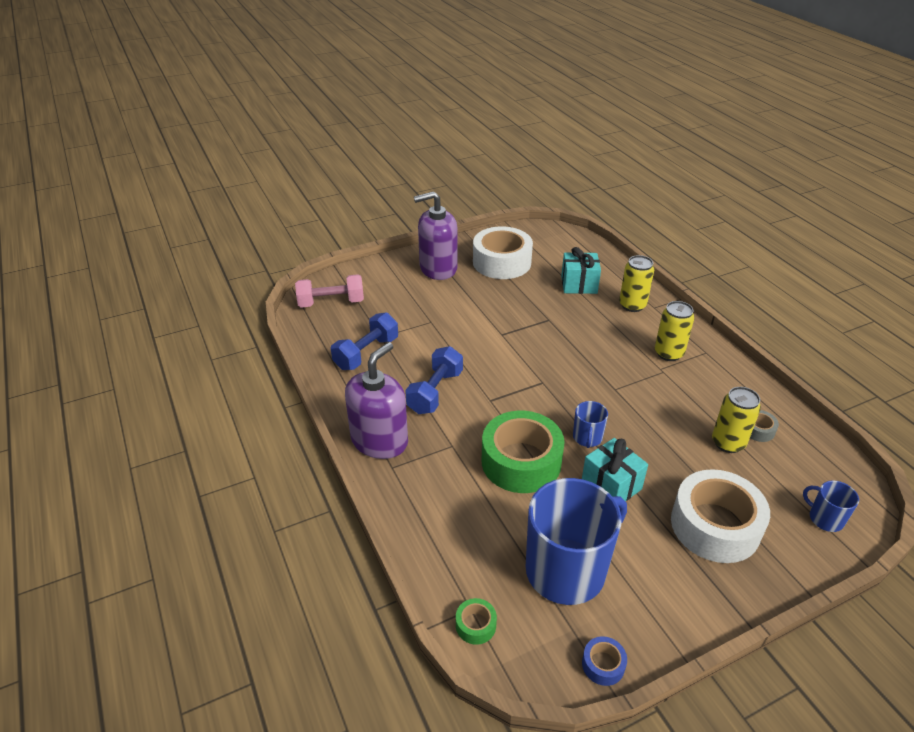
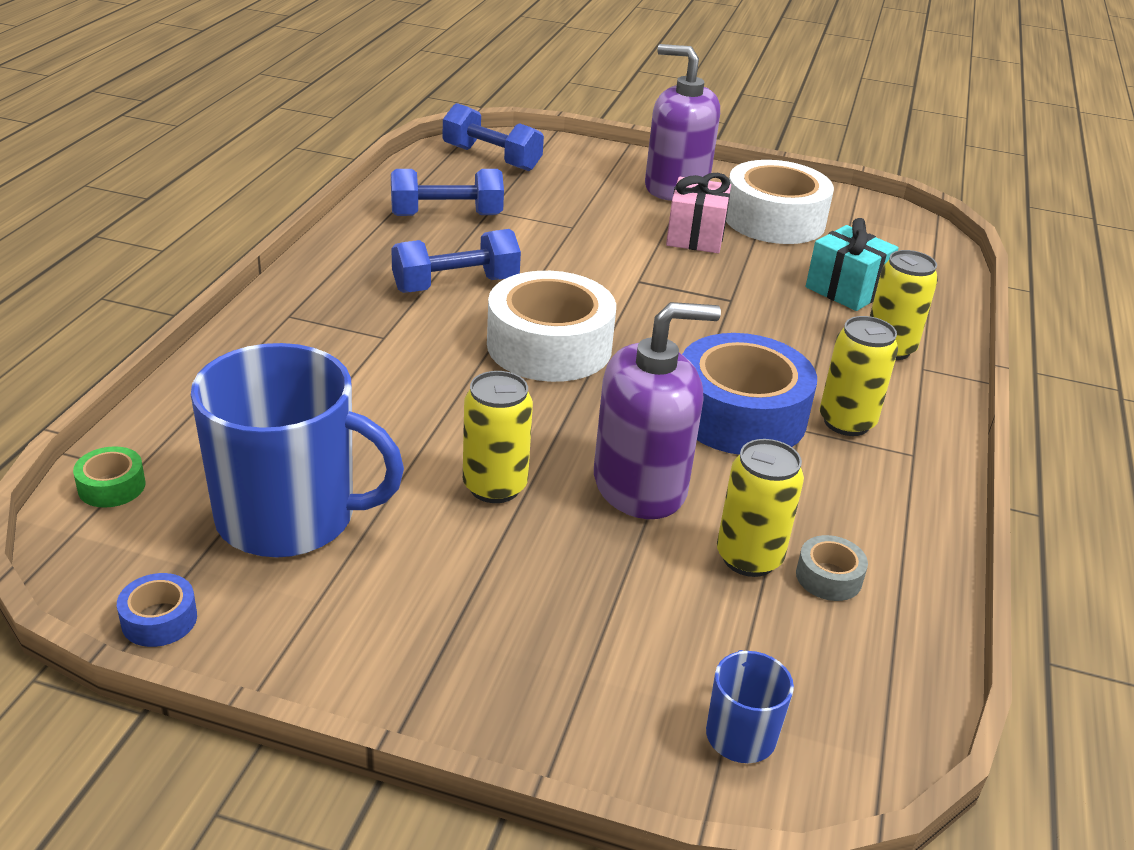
camera: 40 degrees right, 5 degrees down
(331, 303) = (491, 158): pink dumbbell -> blue dumbbell
(379, 441) = (318, 288): purple soap dispenser -> purple soap dispenser (640, 485)
(487, 293) = (695, 237): none -> pink gift
(521, 461) = (431, 397): green tape -> none
(587, 437) = (555, 428): blue mug -> none
(611, 485) = (494, 486): turquoise gift -> yellow can
(634, 378) = (739, 414): none -> blue tape
(715, 526) = (552, 616): white tape -> white tape (549, 346)

